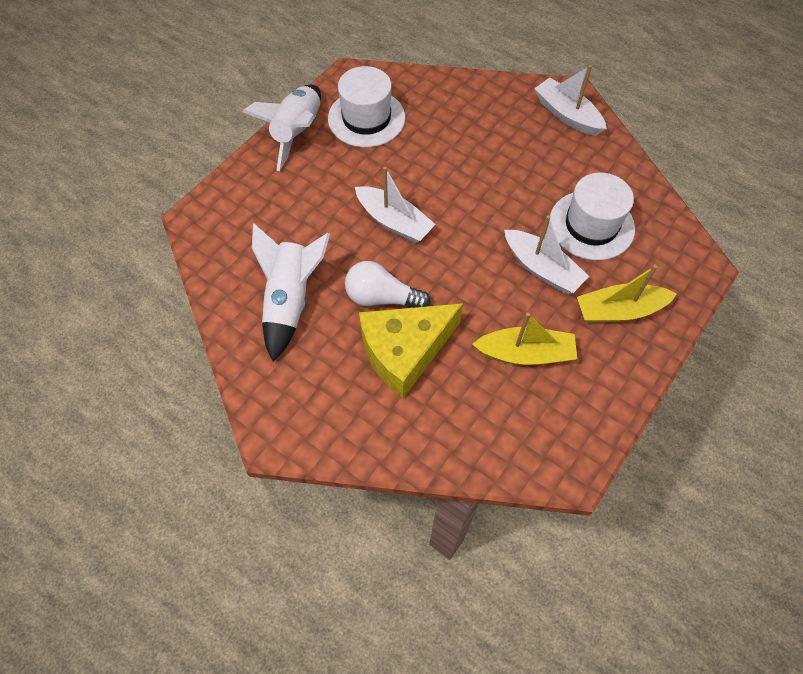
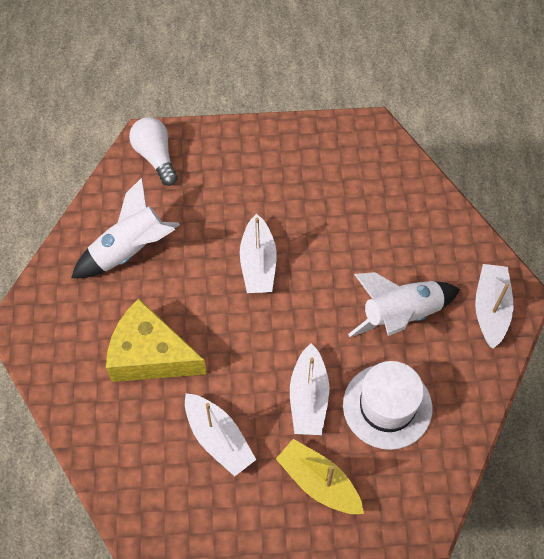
camera: 50 degrees right, 0 degrees up
(297, 133) = (280, 138): white rocket -> white rocket (401, 315)
(366, 118) = (339, 171): white hat -> none
(382, 297) = (183, 306): white light bulb -> white light bulb (155, 157)
(525, 353) = (218, 439): yellow boat -> white boat

